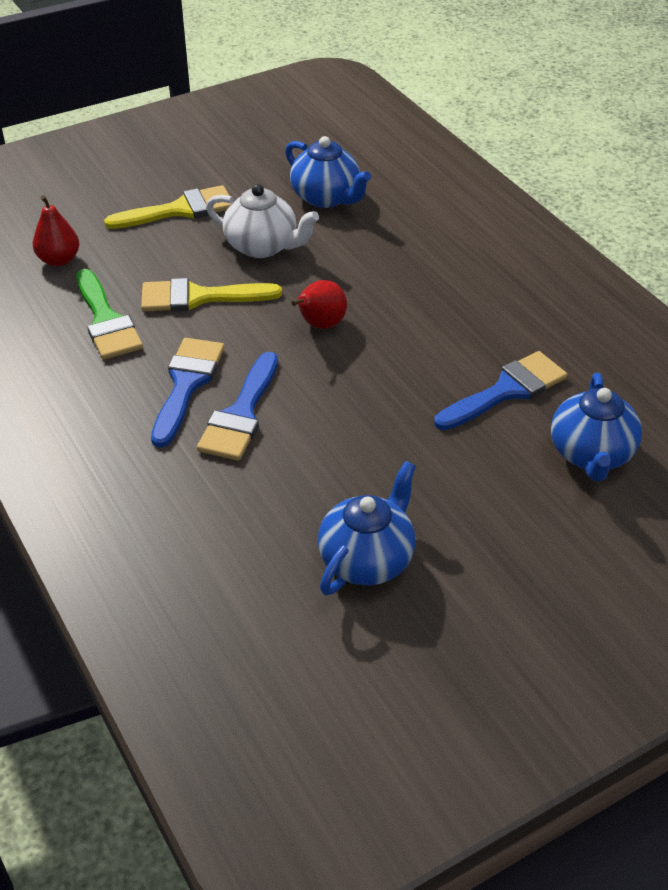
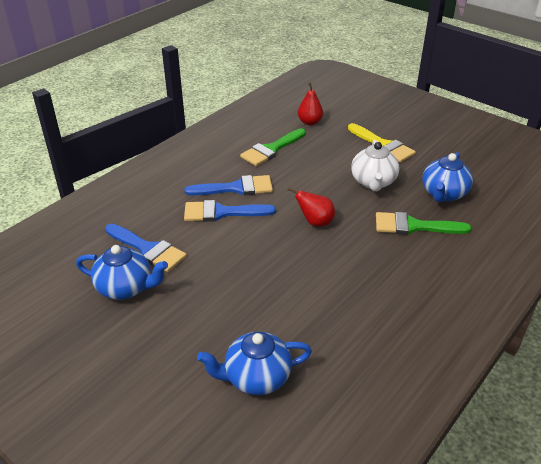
camera: 70 degrees right, 5 degrees down
(199, 297) = (310, 173): yellow brush -> none
(377, 243) = (414, 226): none -> green brush
(506, 391) = (300, 319): blue brush -> blue brush (147, 249)

